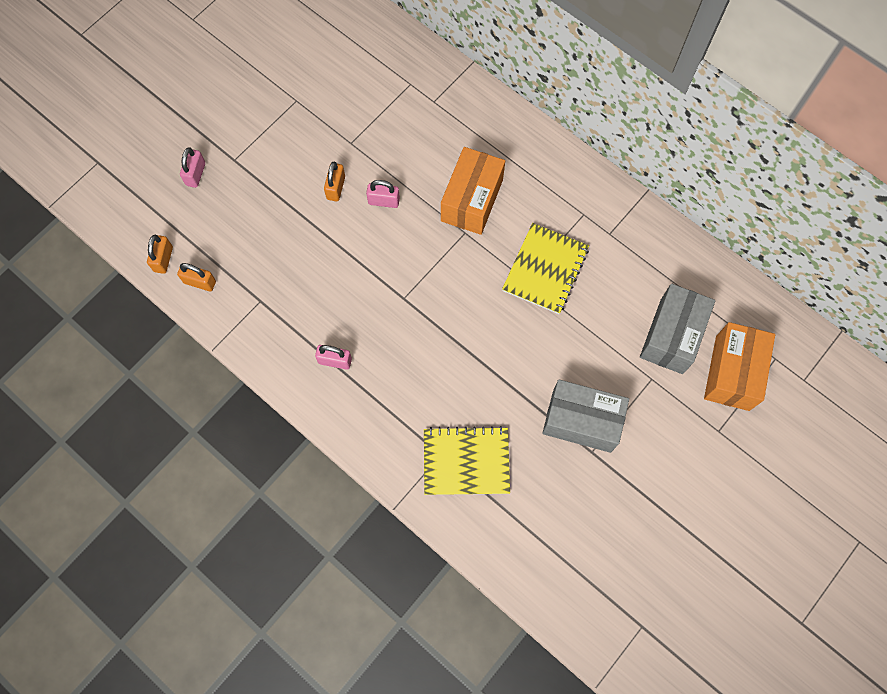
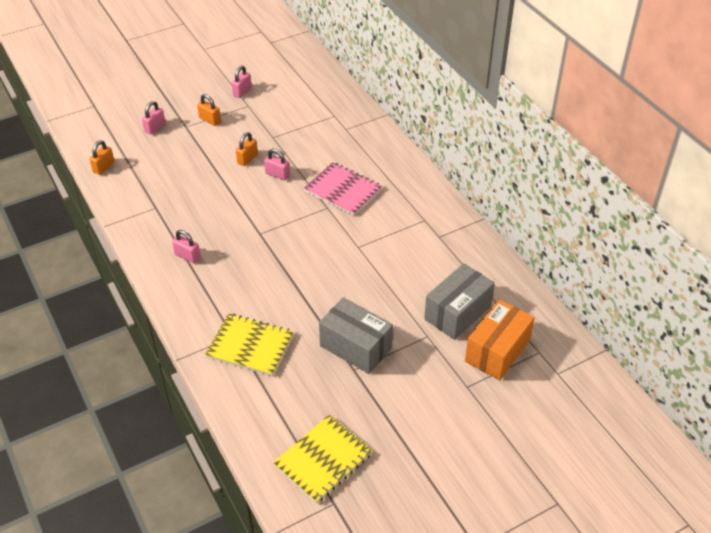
camera: 20 degrees right, 25 degrees down
(200, 282) = (120, 186): orange padlock -> orange padlock (210, 120)
(278, 79) = (242, 92): none -> pink padlock
(472, 200) = (343, 190): orange box -> pink notebook
(545, 269) = (377, 245): yellow notebook -> yellow notebook (323, 460)

